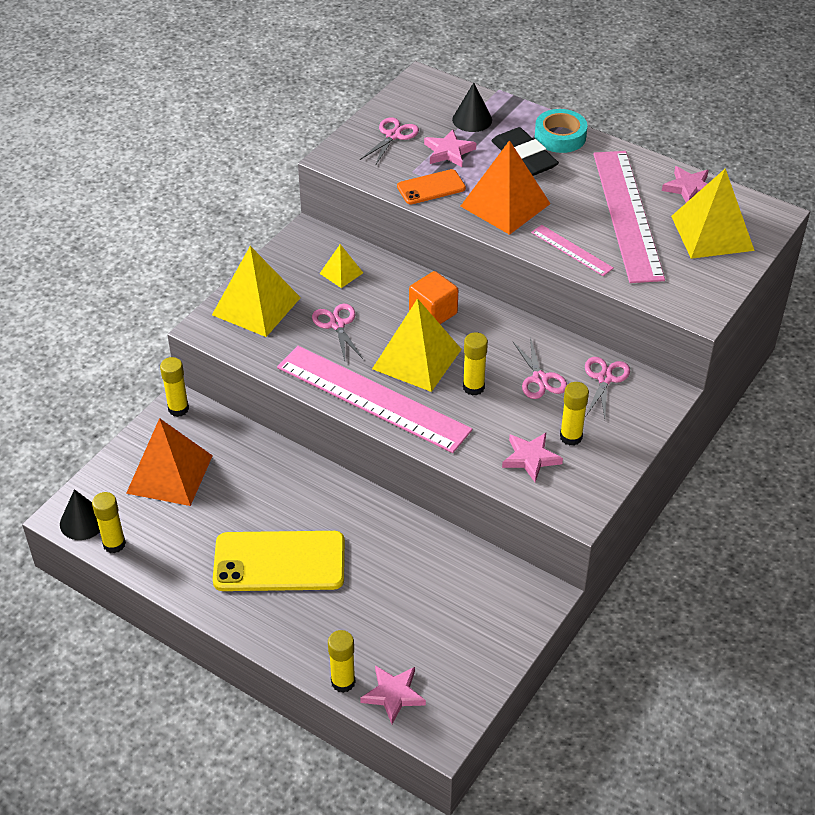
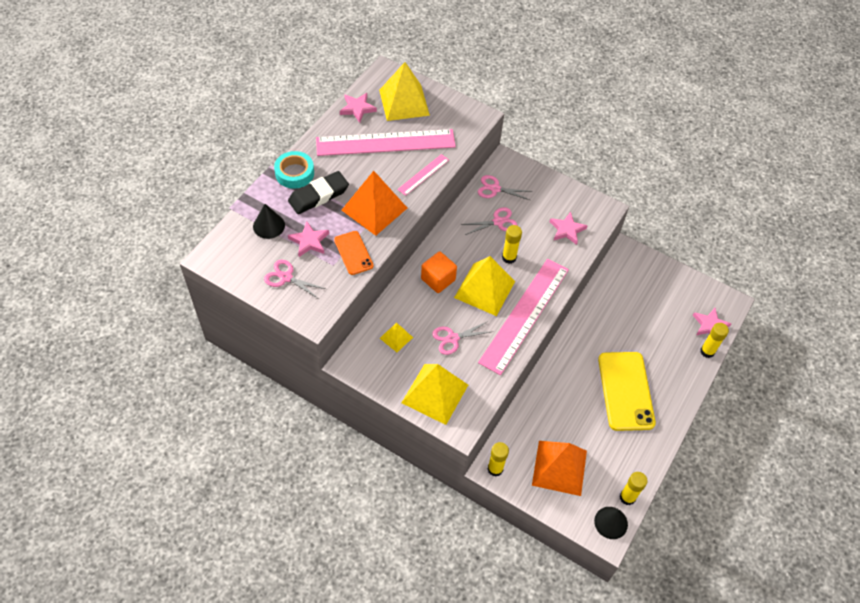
camera: 95 degrees left, 10 degrees up
(571, 437) = (547, 209): yellow glue stick -> none

